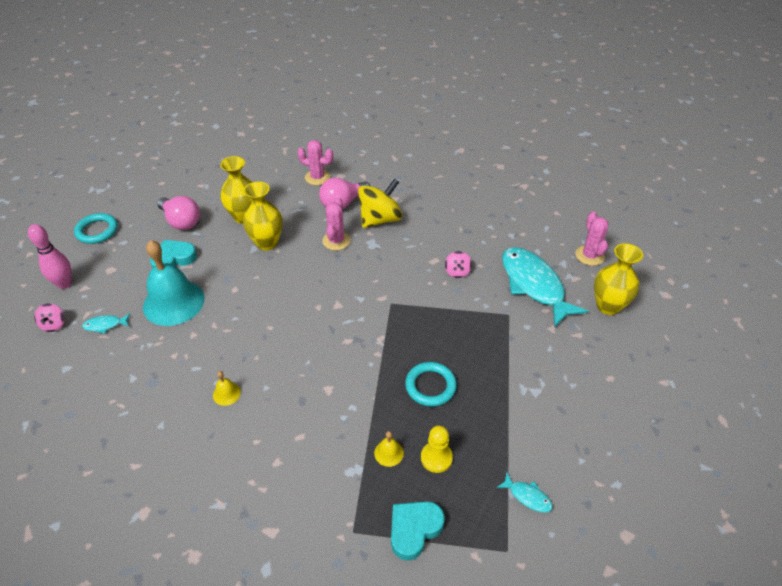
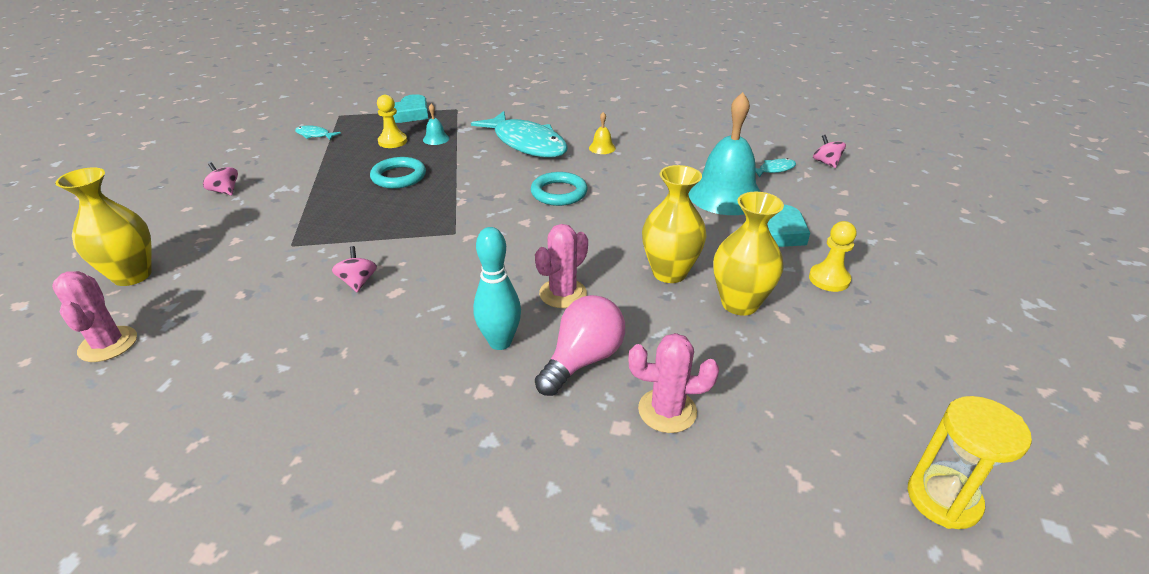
camera: 165 degrees right, 10 degrees down
(64, 284) = (871, 191): pink bowling pin -> none
(97, 231) = (928, 247): turquoise ring -> turquoise ring (559, 193)
(181, 221) = (829, 279): pink light bulb -> yellow pawn
(241, 137) = (943, 499): none -> yellow hourglass
(336, 241) = (563, 293): pink cactus -> pink cactus turned 45 degrees clockwise
(380, 219) = (500, 342): yellow spinning top -> turquoise bowling pin
(389, 453) = (436, 139): yellow bell -> turquoise bell
(534, 285) = (237, 284): turquoise fish -> turquoise fish (526, 143)
(586, 397) = (225, 191): none -> pink spinning top

